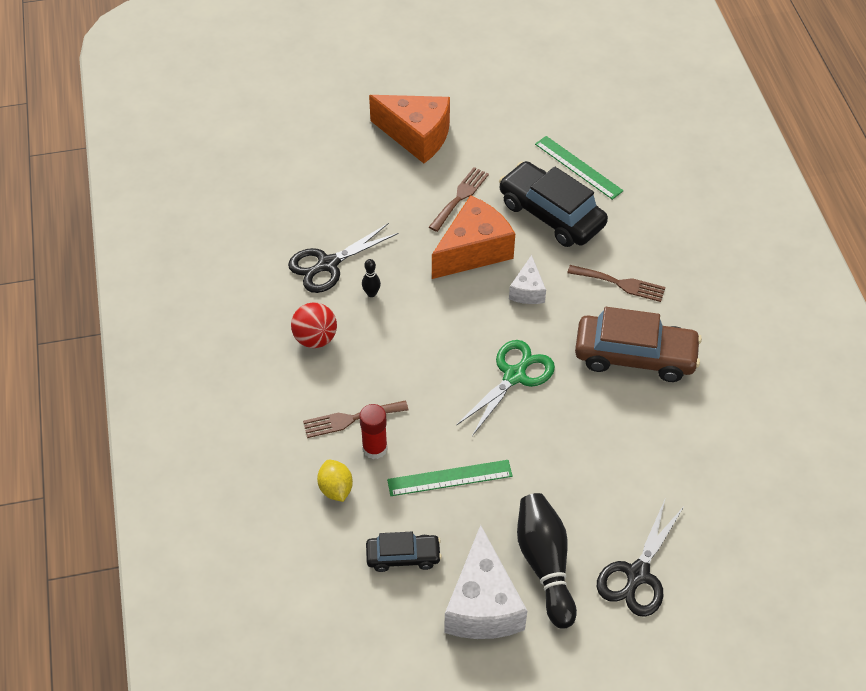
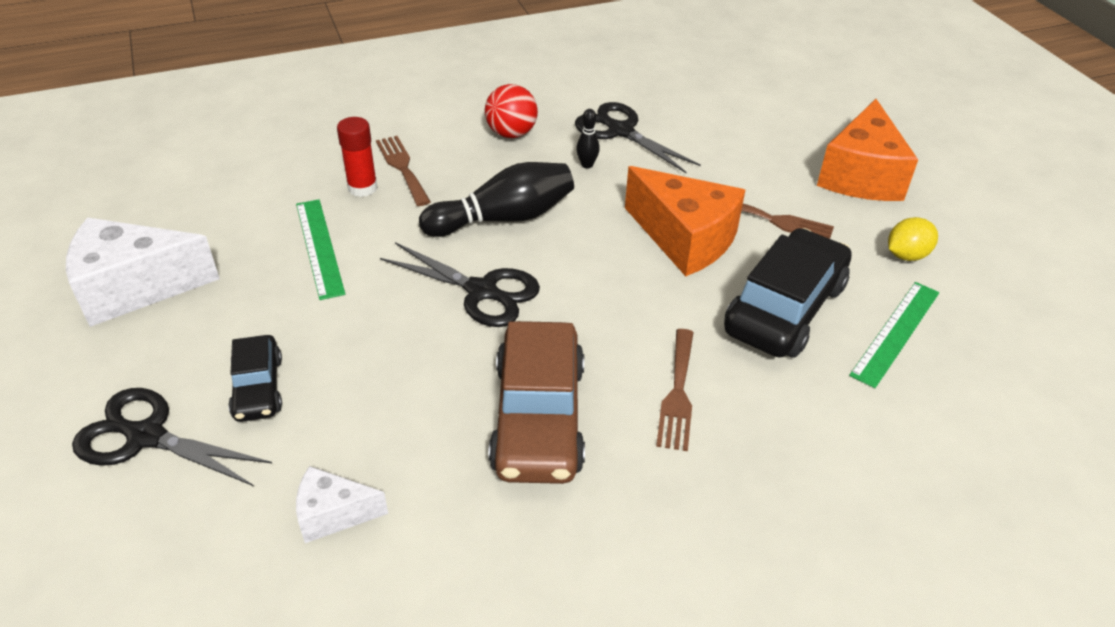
camera: 80 degrees right, 10 degrees down
(336, 489) = (308, 167): yellow lemon -> yellow lemon (906, 255)
(403, 556) = (214, 221): black car -> black car (258, 388)
(514, 376) = (481, 291): green scissors -> black scissors
(527, 291) = (632, 294): white cheese -> white cheese (333, 514)
(545, 564) = (181, 339): black bowling pin -> black bowling pin (503, 218)

